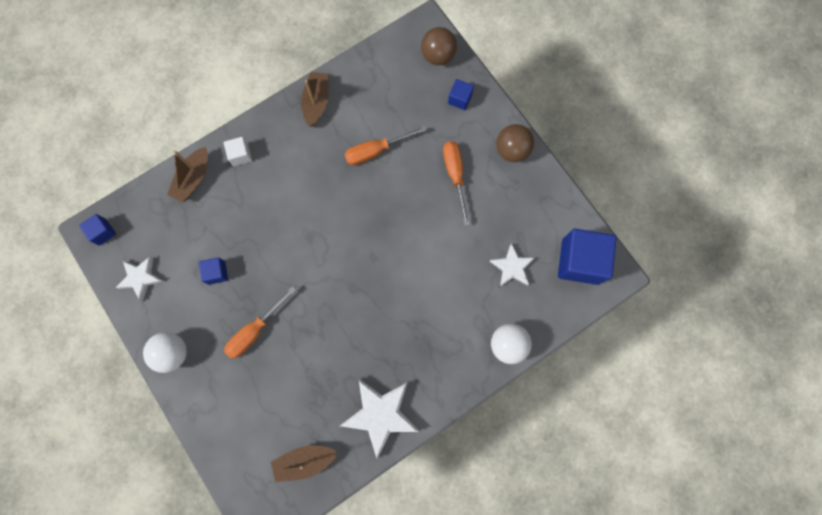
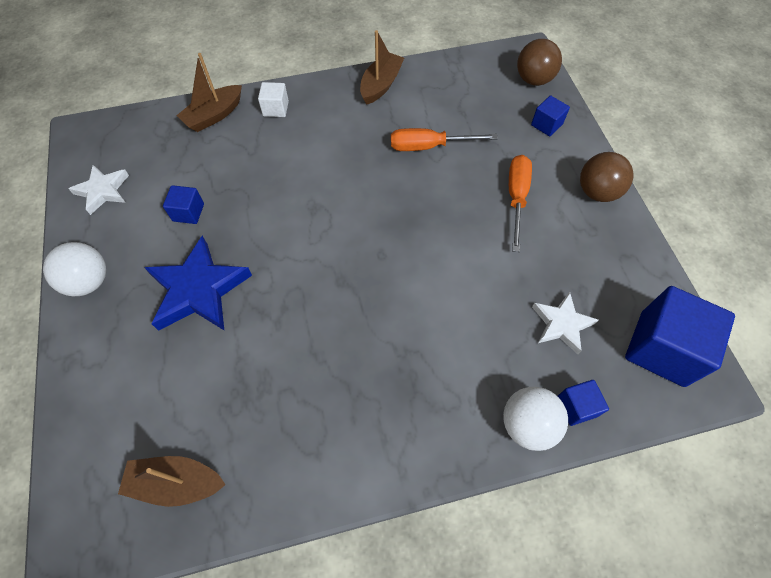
camera: 20 degrees right, 15 degrees down
(103, 232) = (91, 136): blue cube -> blue cube (576, 406)
(255, 330) = (198, 289): orange screwdriver -> blue star
(381, 414) = (310, 456): white star -> none

